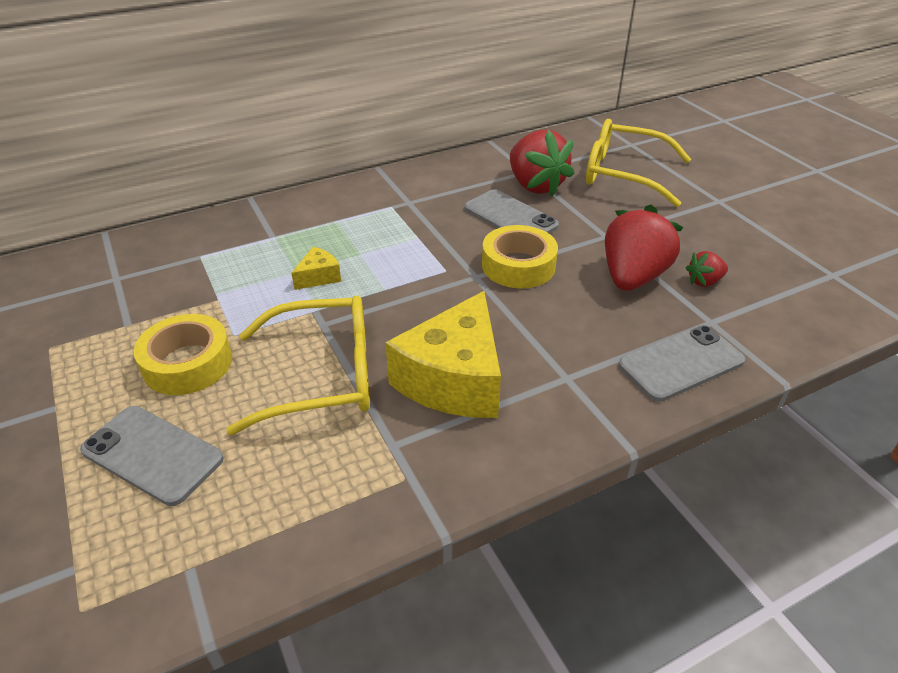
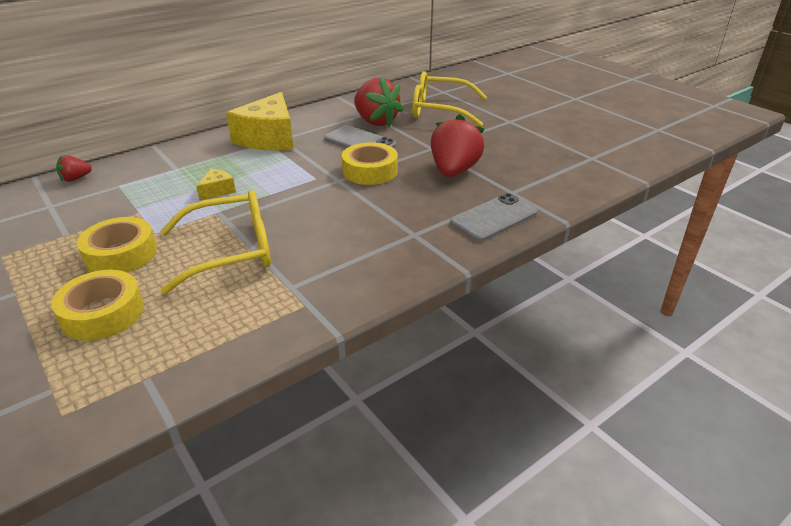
camera: 10 degrees left, 5 degrees down
(152, 455) = (102, 313): grey phone -> yellow tape
(454, 379) = (332, 243): yellow cheese -> yellow cheese (269, 138)
(704, 281) = (504, 169): red strawberry -> red strawberry (75, 179)

